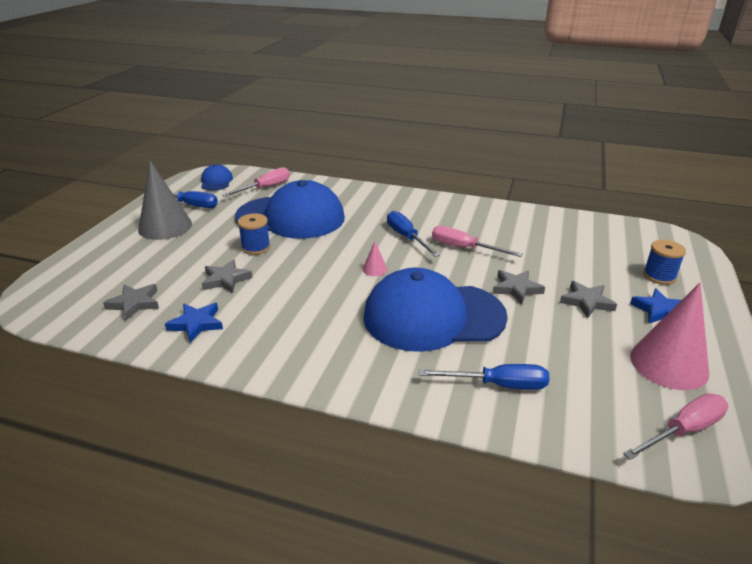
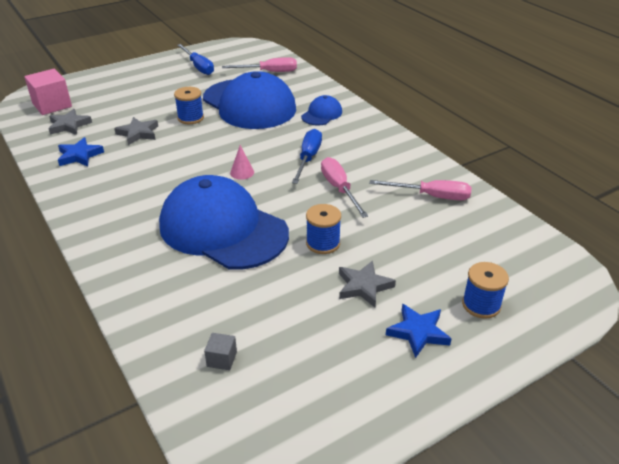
camera: 40 degrees right, 5 degrees up
(78, 294) = (52, 105): none -> pink cube
(165, 226) = (160, 78): grey cone -> none
(216, 181) = (243, 54): blue cap -> blue cap (322, 114)
(498, 385) = (182, 302): blue screwdriver -> none
(516, 289) = (323, 243): grey star -> blue spool
(593, 404) = (222, 359): none -> grey cube
(669, 364) = (339, 375): pink cone -> none
(683, 430) = (253, 424): pink screwdriver -> pink screwdriver (431, 196)

